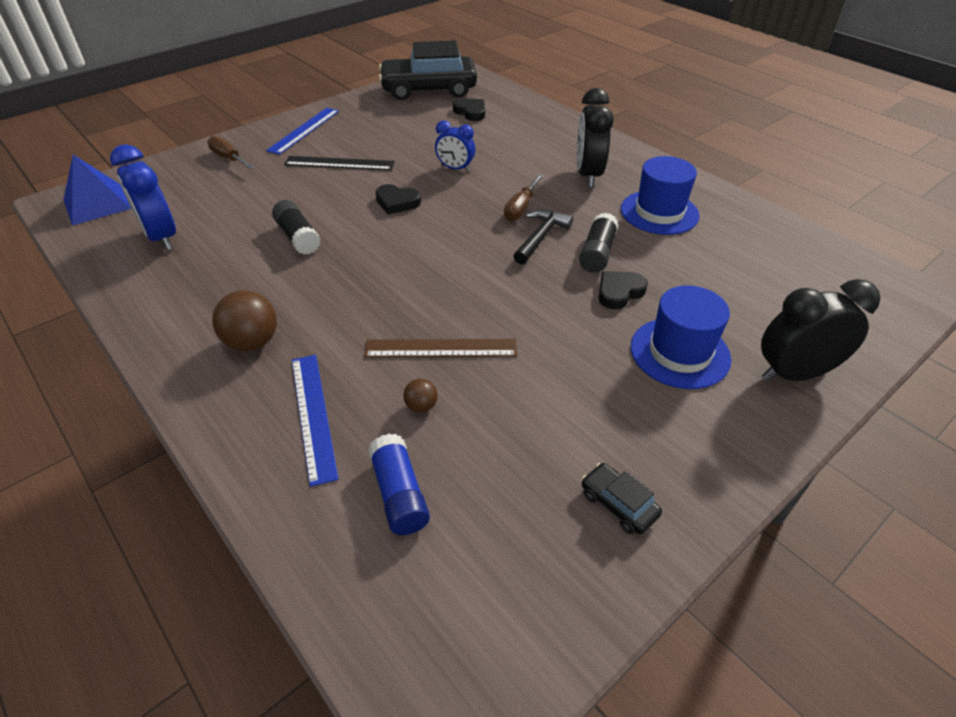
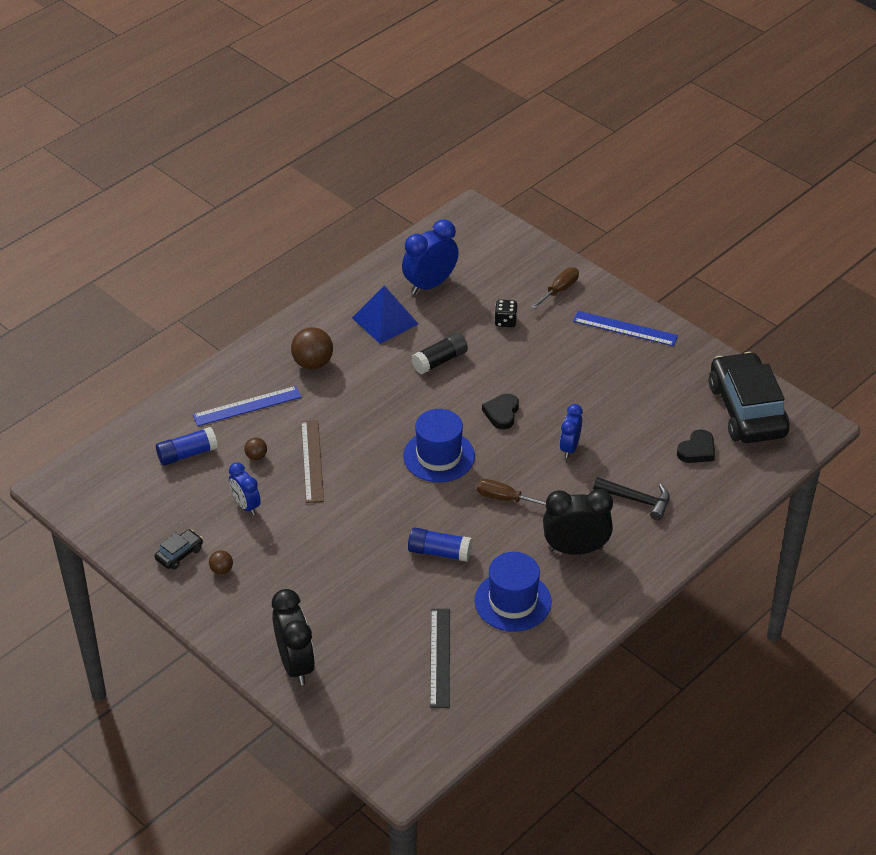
camera: 85 degrees right, 0 degrees up
(97, 204) = (472, 235): blue pyramid -> blue pyramid (385, 320)
(256, 191) = (505, 321): none -> black dice
(339, 163) = (564, 365): black ruler -> black ruler (440, 657)
(519, 419) = (246, 505): none -> blue clock
(540, 237) = (459, 514): black hammer -> black hammer (637, 500)
(597, 253) = (439, 552): black glue stick -> blue glue stick
(619, 292) = (385, 564): black heart -> none
(645, 449) = (221, 570): none -> brown ball
(679, 352) = (315, 597): blue hat -> blue hat (439, 456)

